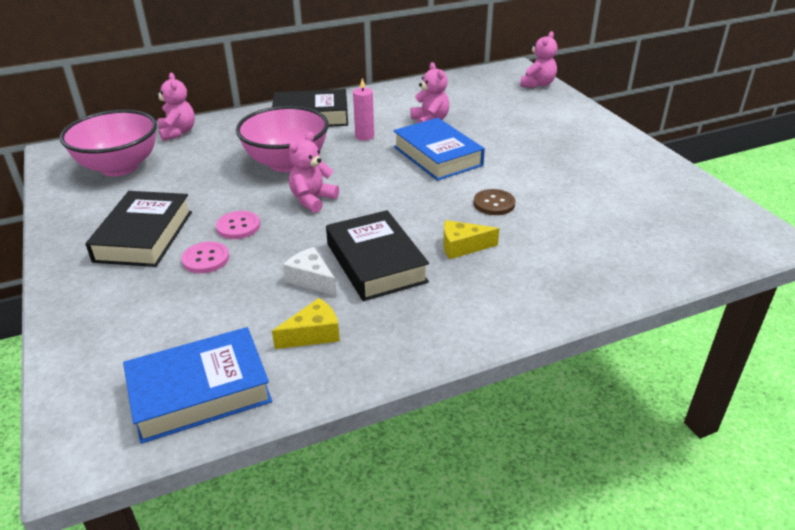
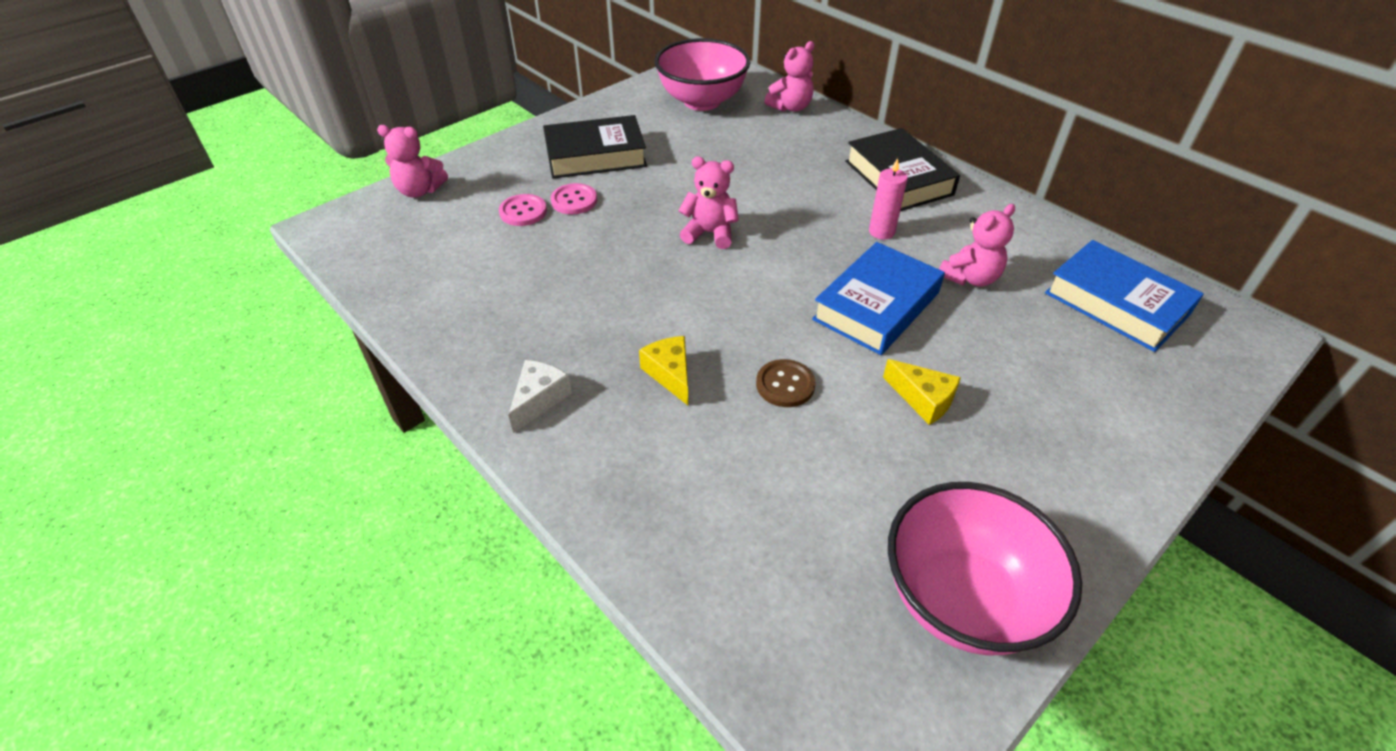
camera: 70 degrees right, 10 degrees up
(200, 392) = (394, 258): blue book -> blue book (1116, 303)
(238, 226) = (635, 201): pink button -> pink button (523, 212)
(287, 163) = (775, 193): pink bowl -> pink bowl (961, 600)
(311, 279) = (565, 274): white cheese -> white cheese (539, 399)
(313, 334) = (481, 299): yellow cheese -> yellow cheese (923, 399)
(376, 262) = (610, 311): black book -> none
(537, 84) = (1217, 371): pink teddy bear -> pink teddy bear (419, 191)

